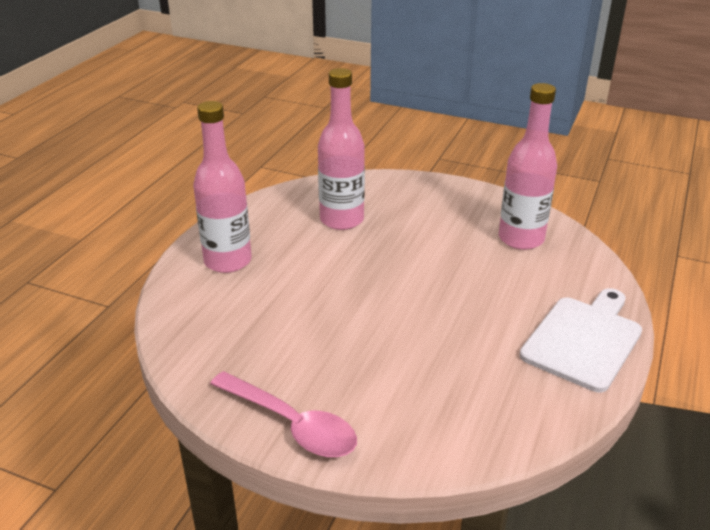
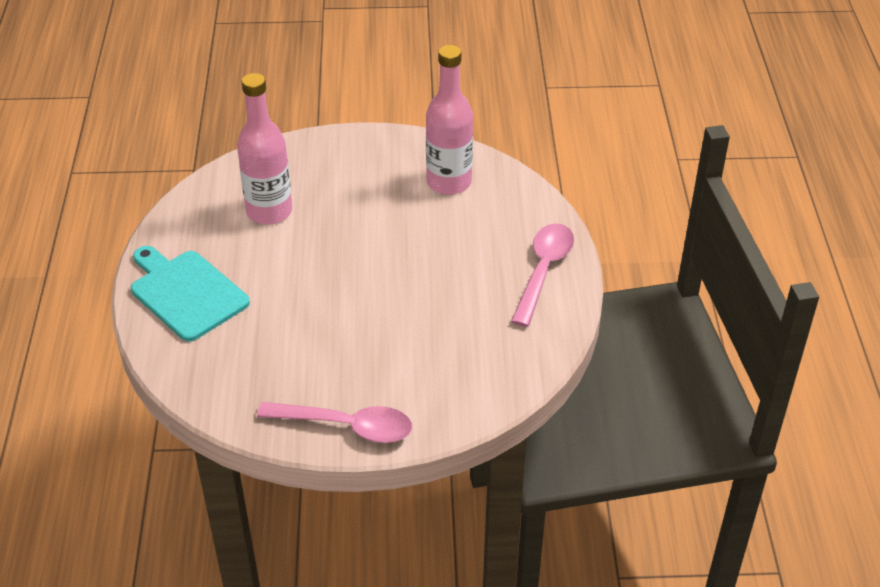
camera: 25 degrees left, 10 degrees up
(228, 261) = (186, 293): pink bottle -> turquoise cutting board
(584, 340) = (543, 271): white cutting board -> pink spoon

